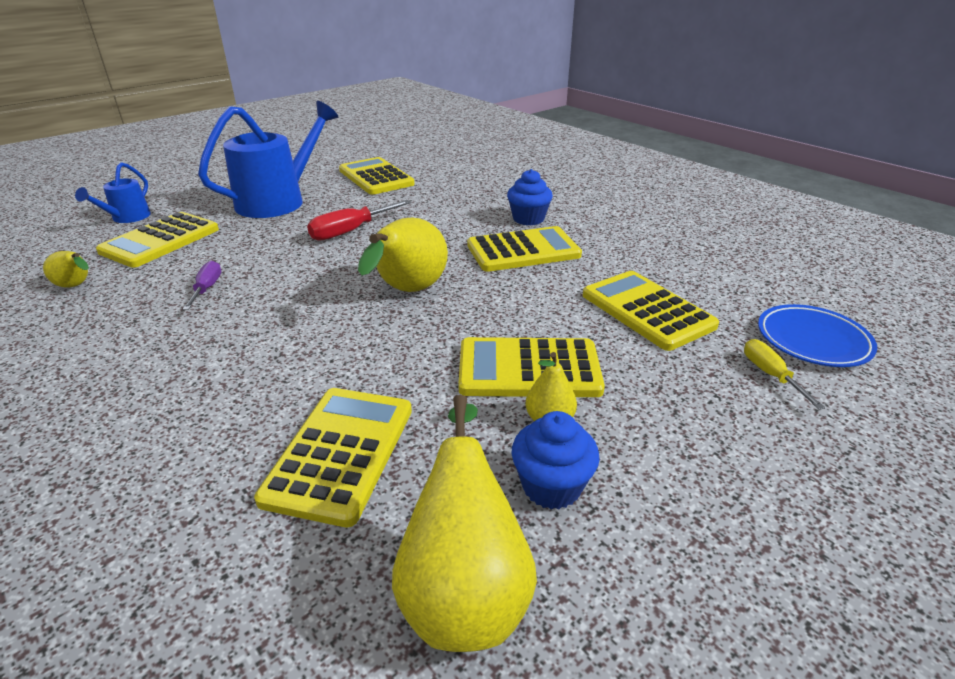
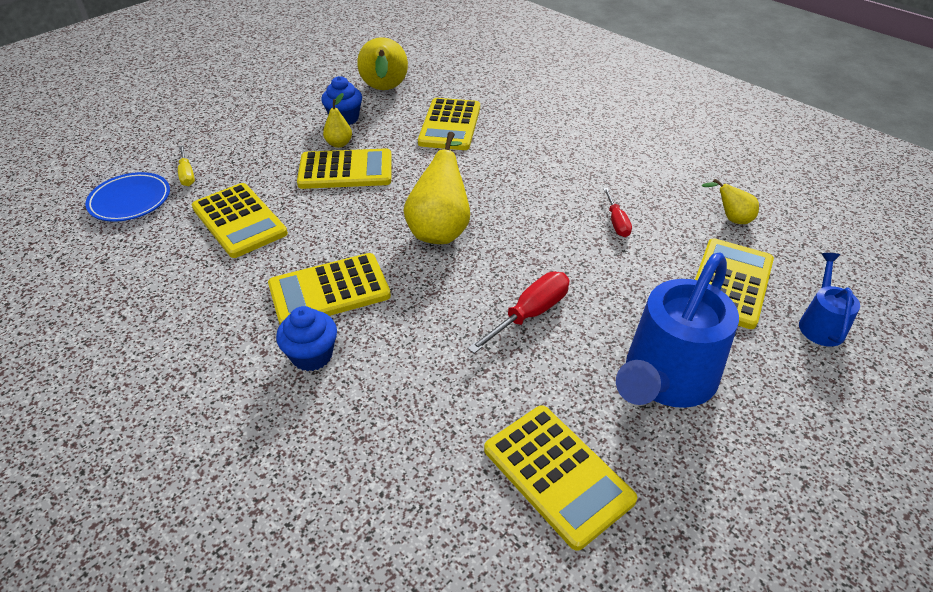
camera: 175 degrees right, 10 degrees up
(207, 289) = (616, 222): purple screwdriver -> red screwdriver

